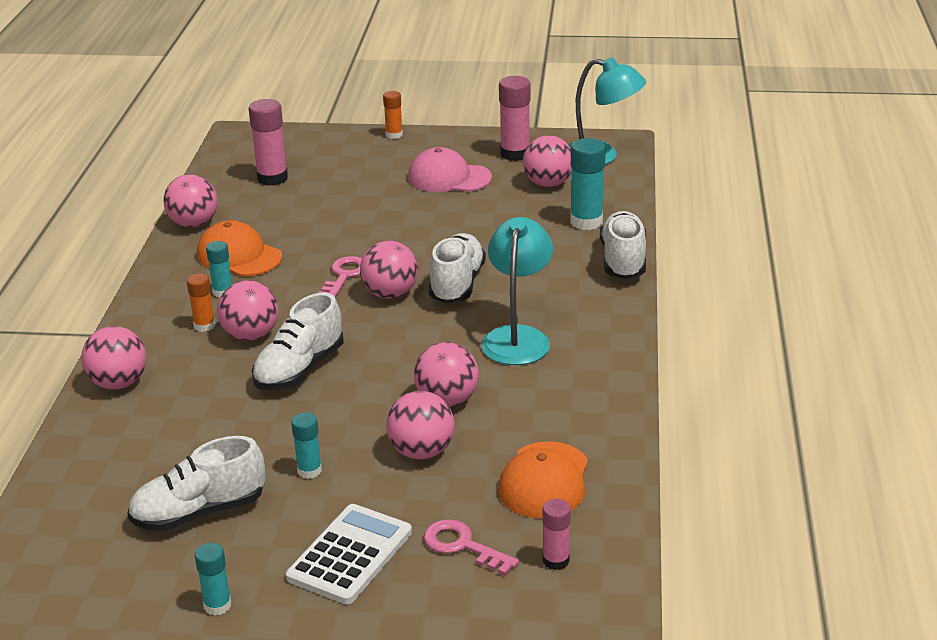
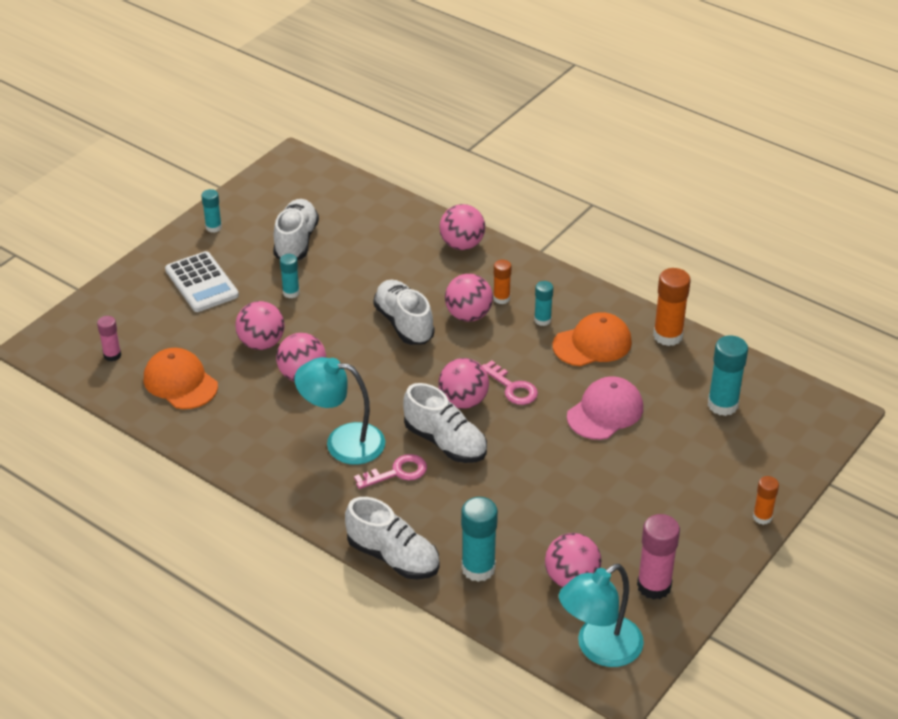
camera: 120 degrees right, 10 degrees up
(193, 224) = (668, 336): pink ball -> orange glue stick
(272, 178) = (722, 405): pink glue stick -> turquoise glue stick
(449, 178) = (637, 516): pink cap -> pink cap (605, 412)
(463, 546) = (163, 326): pink key -> pink key (397, 473)
(517, 337) = (343, 442): turquoise lamp -> turquoise lamp turned 150 degrees clockwise

